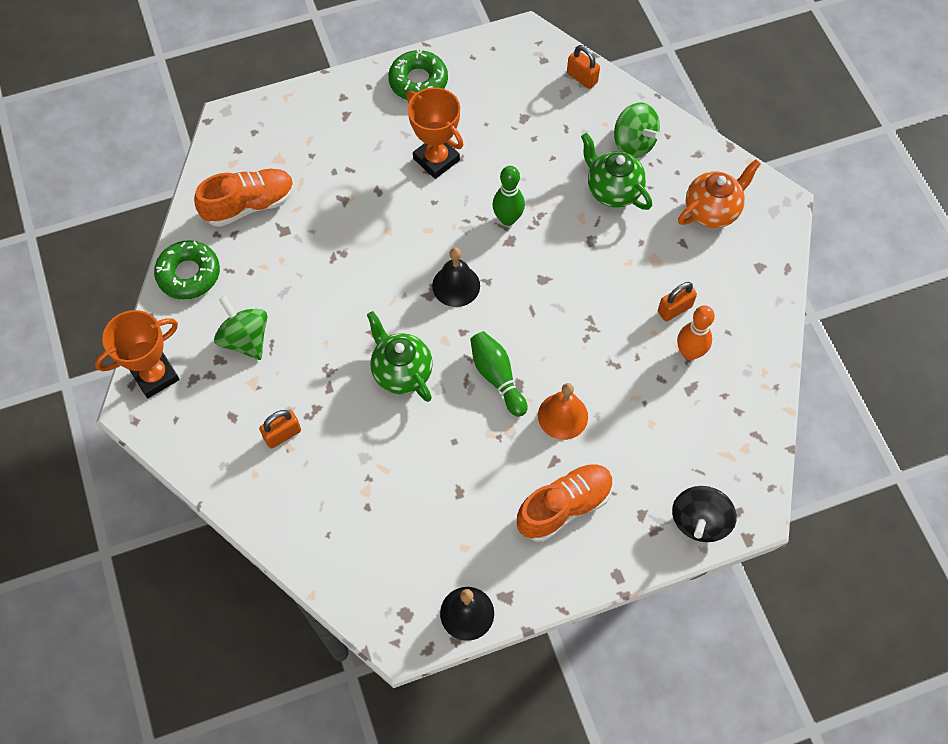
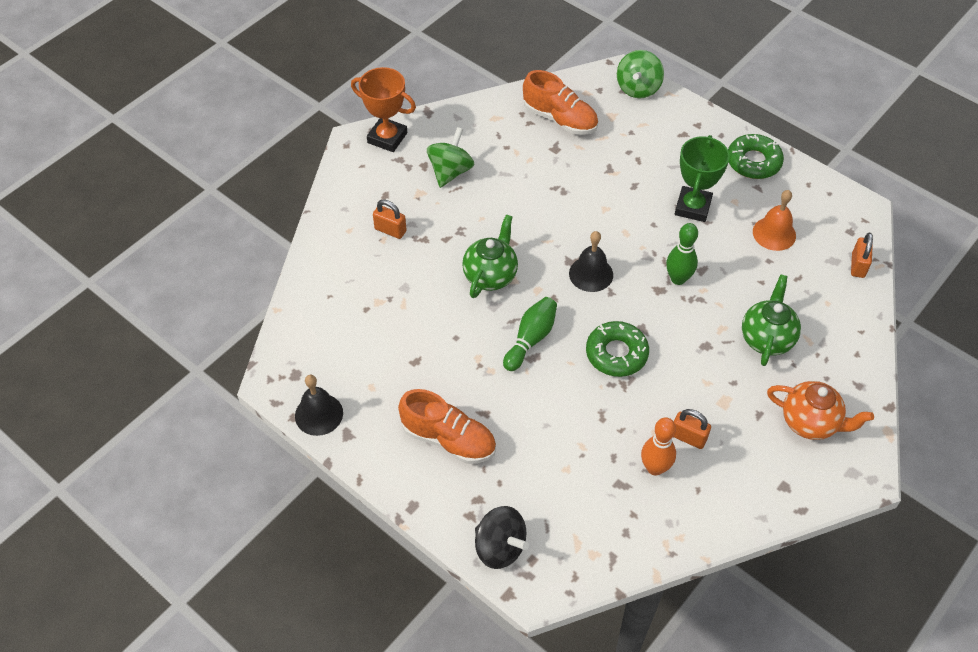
camera: 60 degrees right, 10 degrees down
(189, 274) = (478, 115): green donut -> green donut (616, 353)
(436, 159) = (693, 207): orange trophy -> green trophy
(562, 416) = (528, 400): orange bell -> orange bell (774, 233)
(633, 143) = (826, 332): green spinning top -> green spinning top (638, 88)
(699, 521) = (500, 547): black spinning top -> black spinning top turned 135 degrees counterclockwise

